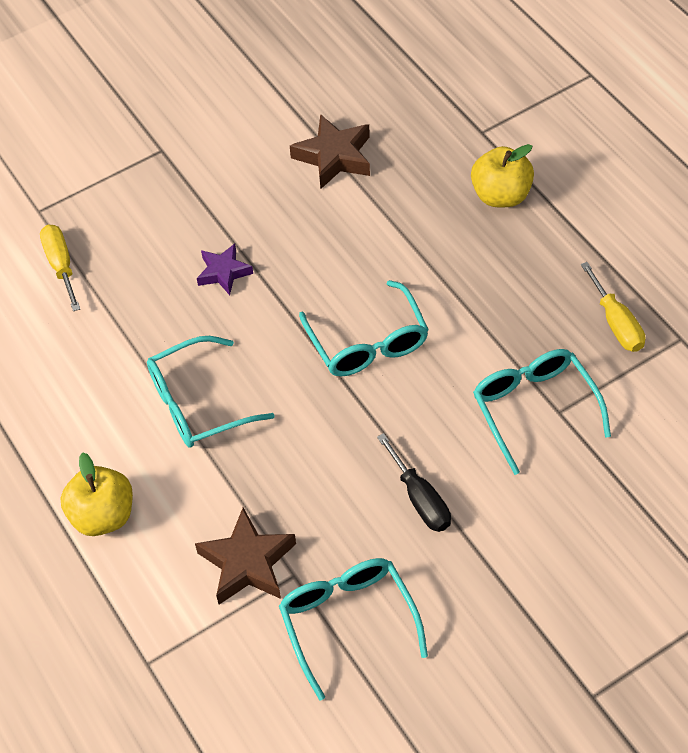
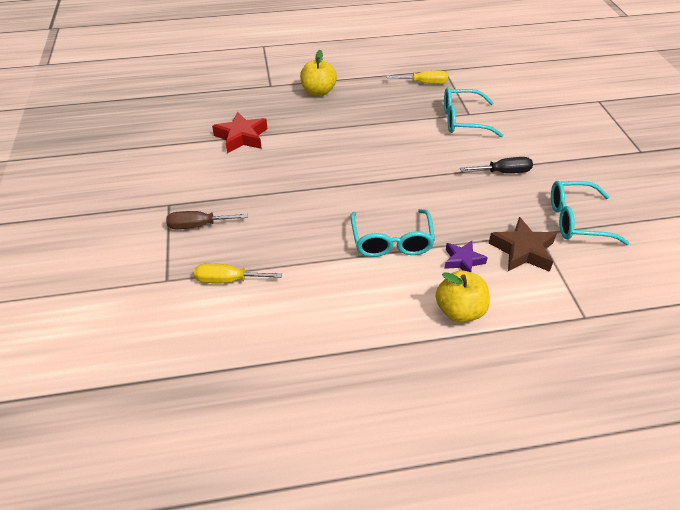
camera: 70 degrees left, 10 degrees down
(137, 196) = (198, 225): none -> brown screwdriver
(224, 272) = (295, 203): purple star -> purple star (463, 261)
(334, 157) = (241, 137): brown star -> red star
(368, 343) = (387, 161): turquoise glasses -> none

